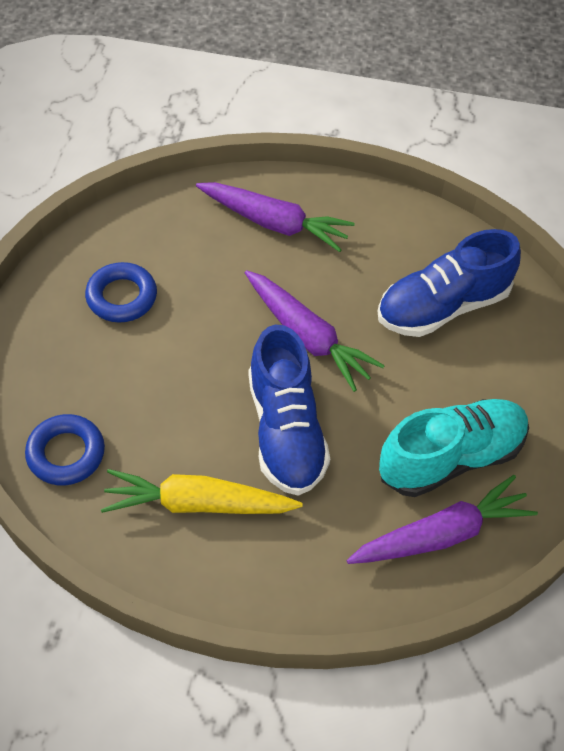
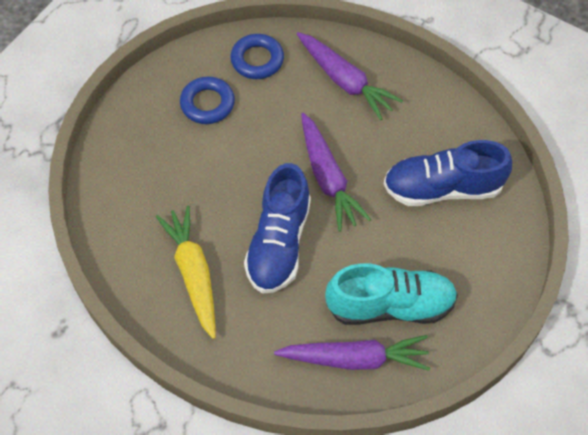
camera: 25 degrees right, 5 degrees up
(66, 453) = (120, 206): blue ring -> blue ring (257, 60)
(198, 504) = (193, 274): yellow carrot -> yellow carrot turned 45 degrees clockwise

